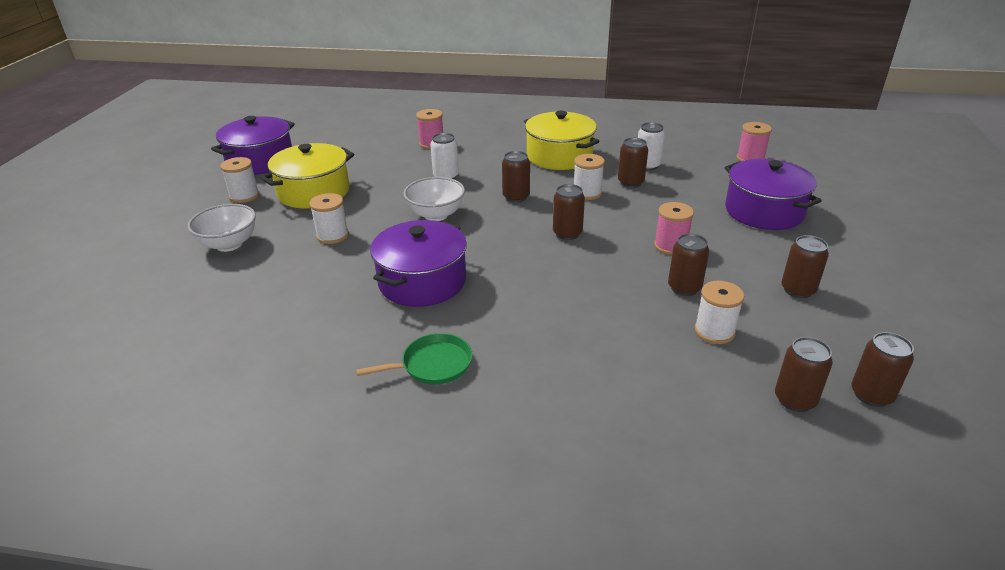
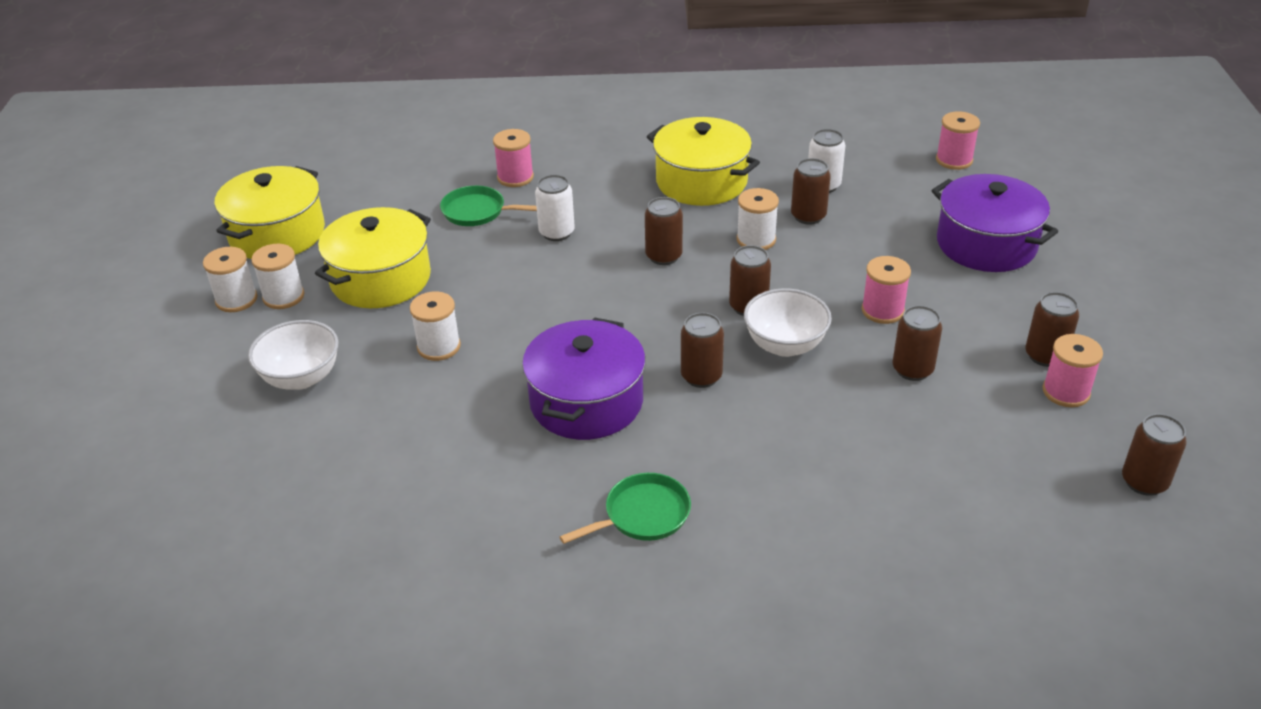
camera: 10 degrees left, 5 degrees up
(260, 161) = (277, 234): purple pot -> yellow pot
(397, 160) = (477, 211): none -> green pan
(436, 215) = (566, 297): white bowl -> white bowl (785, 345)
(714, 331) = (960, 425): white spool -> white spool (236, 300)
(795, 400) = (1064, 500): brown can -> brown can (701, 376)
(811, 317) = (1066, 392): none -> pink spool

